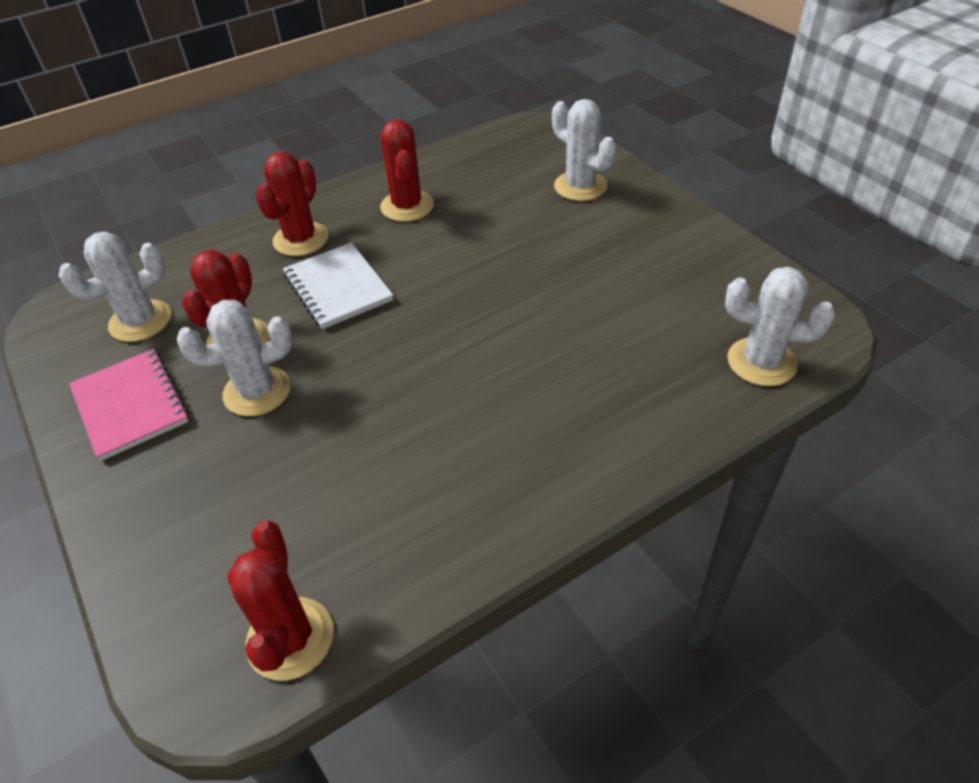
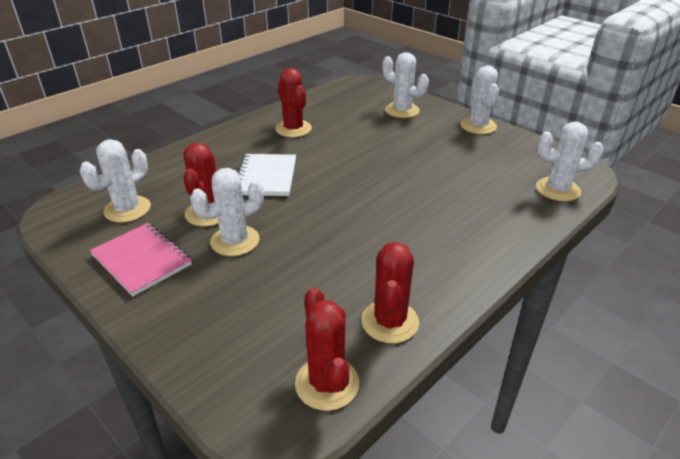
camera: 15 degrees left, 10 degrees down
(301, 239) = (227, 152): red cactus -> red cactus (390, 322)
(338, 288) = (266, 177): white notebook -> white notebook turned 45 degrees clockwise
(687, 227) = (478, 126): none -> white cactus

